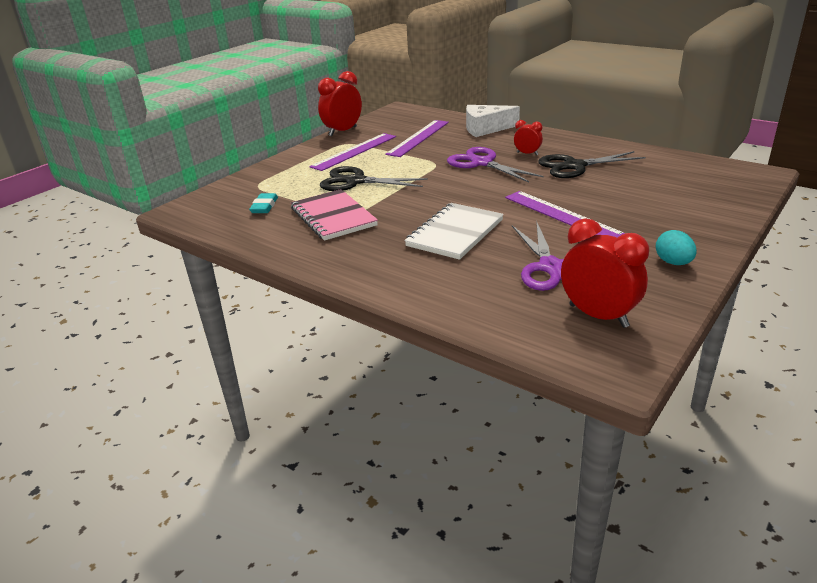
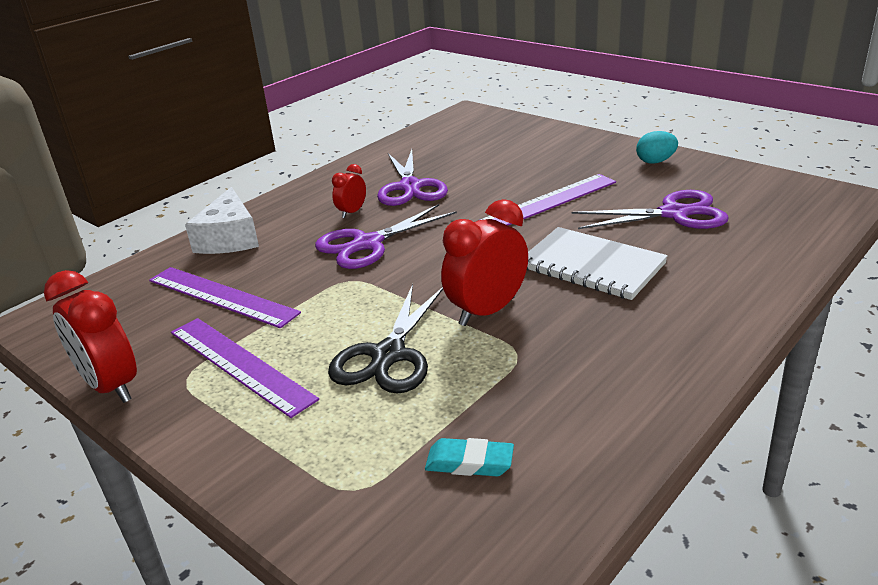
camera: 85 degrees left, 0 degrees up
(333, 217) = (529, 371): pink notebook -> none
(574, 166) = (410, 187): black scissors -> purple scissors
(598, 316) = (763, 198): red clock -> red clock (487, 311)

